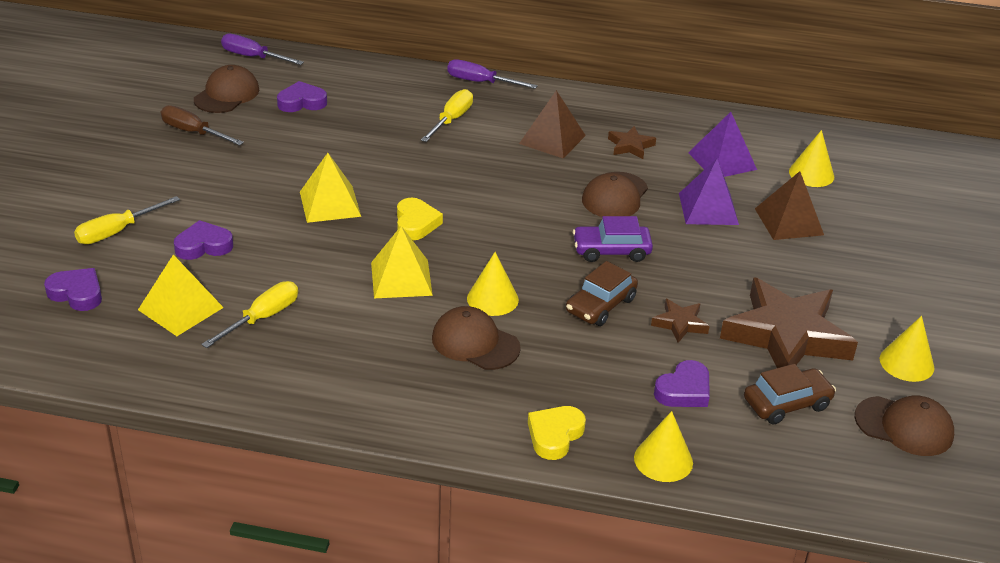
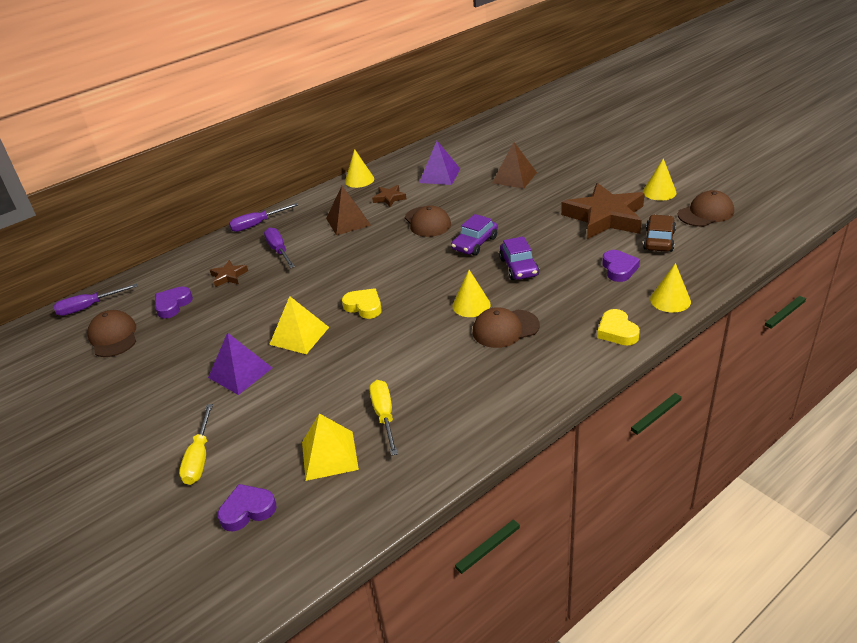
camera: 45 degrees left, 0 degrees up
(193, 132) = (134, 370): brown screwdriver -> none
(203, 246) = (272, 415): purple heart -> none
(401, 278) = (412, 334): yellow pyramid -> none
(451, 120) = (279, 250): yellow screwdriver -> purple screwdriver
(600, 305) = (519, 267): brown car -> purple car
(680, 324) = (562, 247): brown star -> brown star (228, 276)
(708, 208) = (475, 197): purple pyramid -> purple pyramid (240, 372)
(811, 174) = (483, 154): yellow cone -> yellow cone (359, 180)

